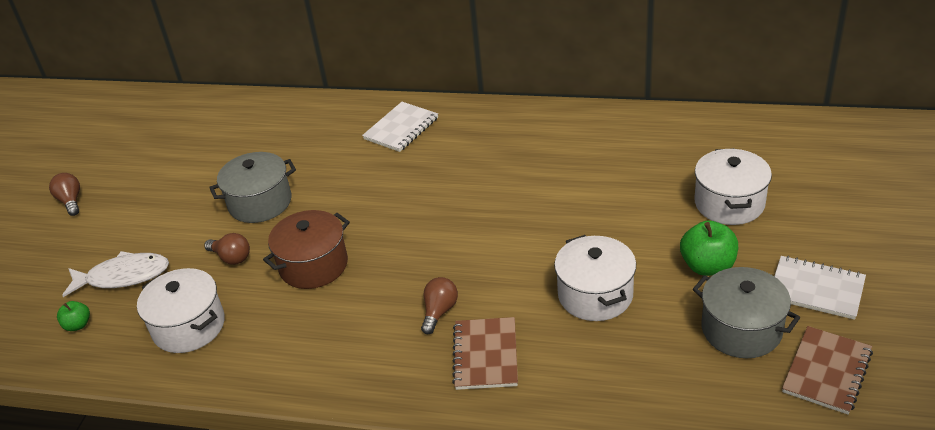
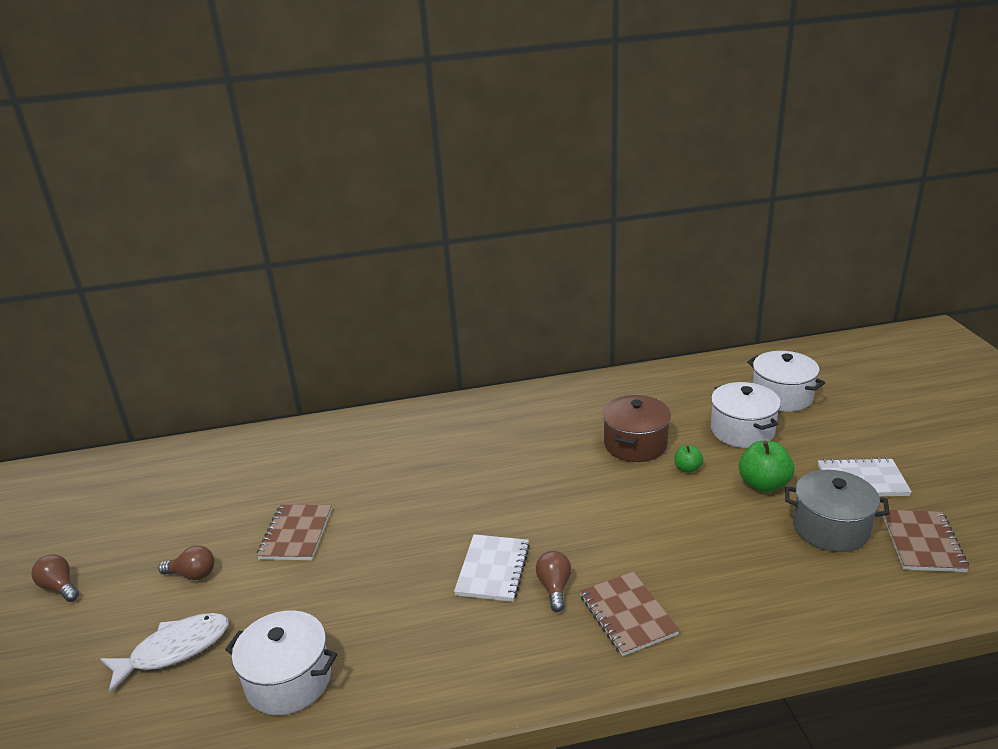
camera: 25 degrees left, 10 degrees down
(78, 325) = (144, 720): green apple -> green apple (687, 468)
(231, 258) = (296, 596): brown light bulb -> brown light bulb (193, 574)
(260, 203) = (296, 534): grey pot -> brown notebook
(313, 265) = (394, 579): brown pot -> brown pot (635, 444)
(401, 128) = (404, 434): white notebook -> white notebook (493, 570)
(595, 295) = (688, 533): white pot -> white pot (782, 396)

